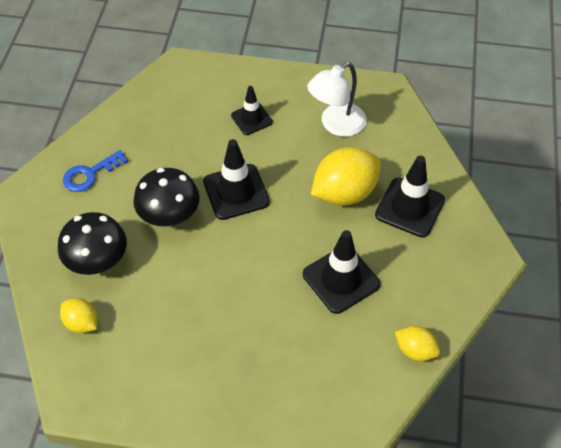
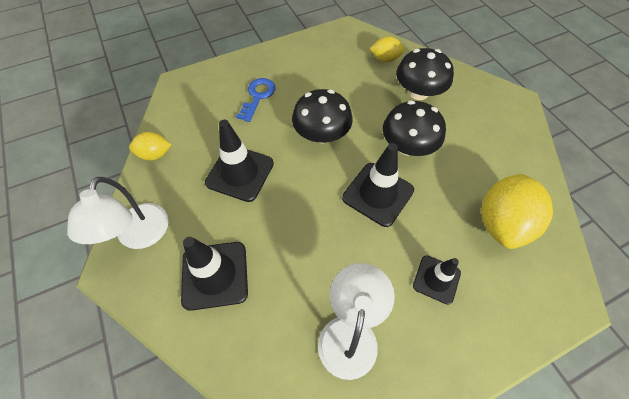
camera: 145 degrees right, 5 degrees up
(90, 174) = (496, 140): blue key -> blue key (258, 96)
(235, 273) = (321, 134): none -> black mushroom
(344, 193) = (286, 251): yellow lemon -> yellow lemon (501, 223)
(460, 272) = (139, 236): none -> white lamp

